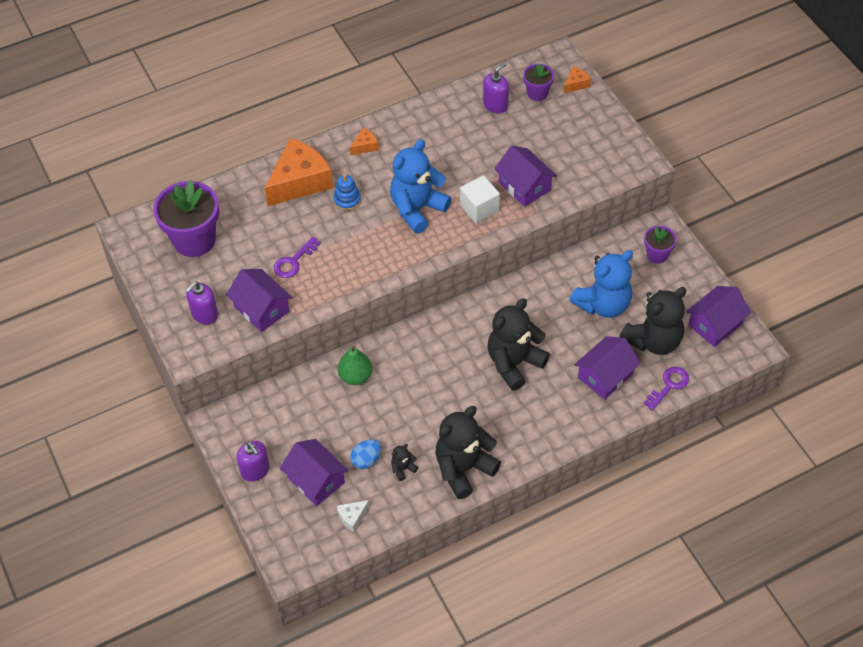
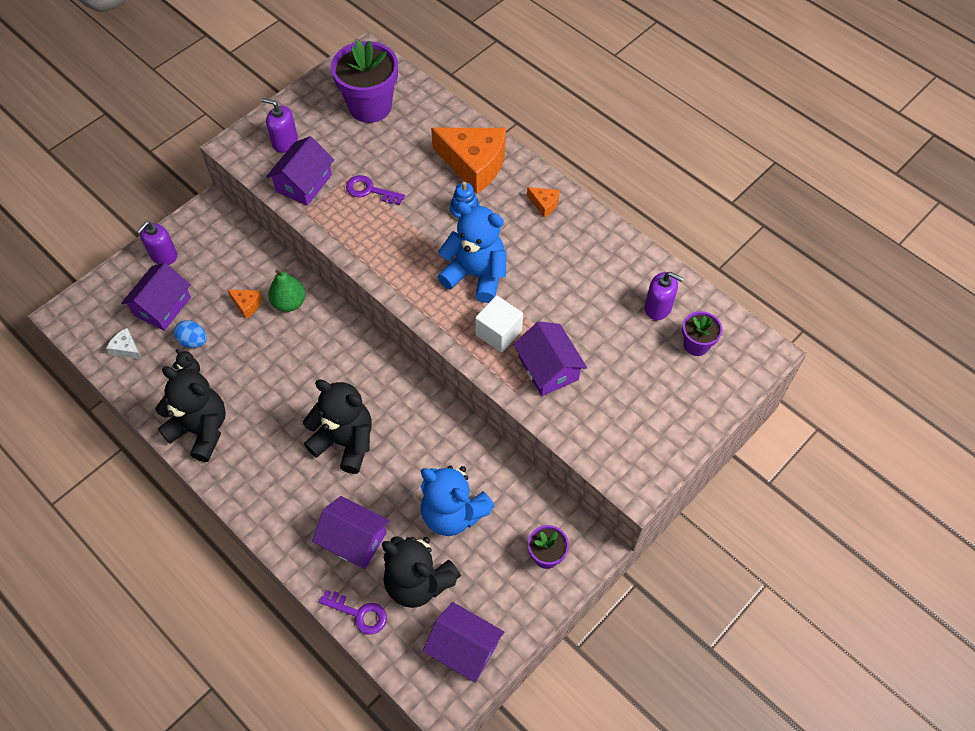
camera: 70 degrees right, 5 degrees up
(524, 186) = (548, 368): purple house -> purple house turned 60 degrees counterclockwise
(576, 84) = (731, 382): orange cheese -> orange cheese (247, 305)

